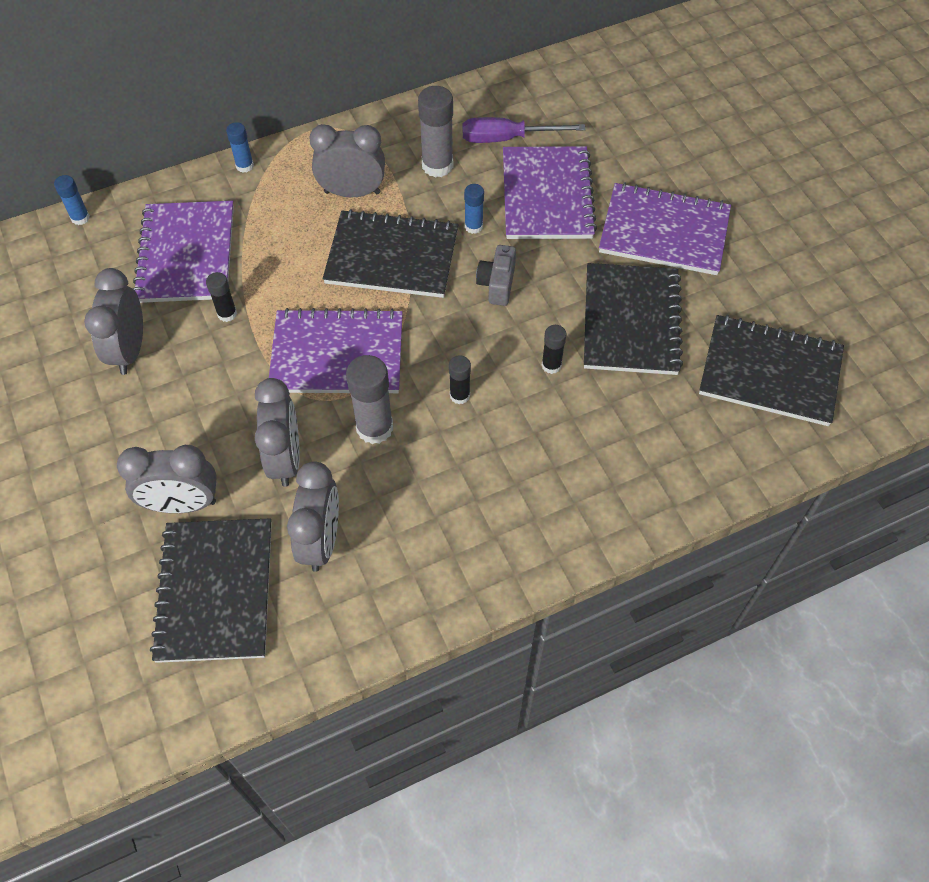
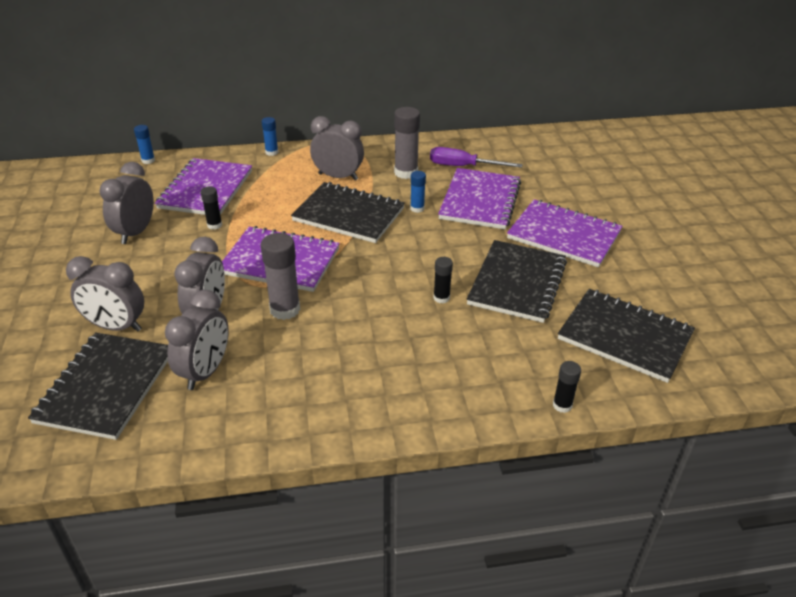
camera: 15 degrees right, 20 degrees down
(459, 395) = (360, 302): black glue stick -> black glue stick (562, 405)
(497, 284) = (420, 243): grey camera -> none

